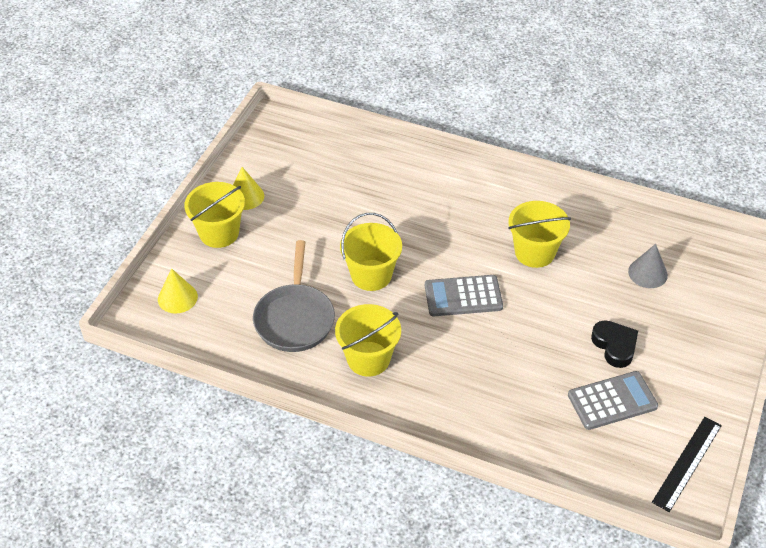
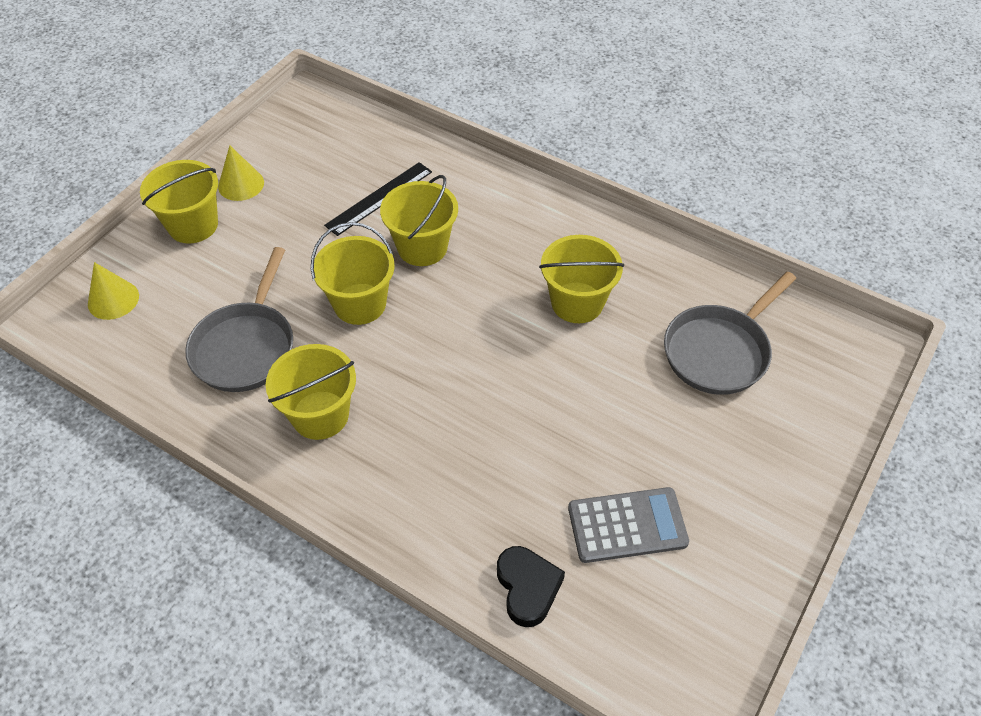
camera: 10 degrees right, 5 degrees up
(405, 227) = (422, 247): none -> yellow bucket
(463, 296) = (468, 348): grey calculator -> none
(615, 346) = (650, 446): black heart -> black heart (527, 588)
(647, 273) = (720, 351): grey cone -> grey pan
(687, 463) = (711, 637): black ruler -> black ruler (379, 198)

